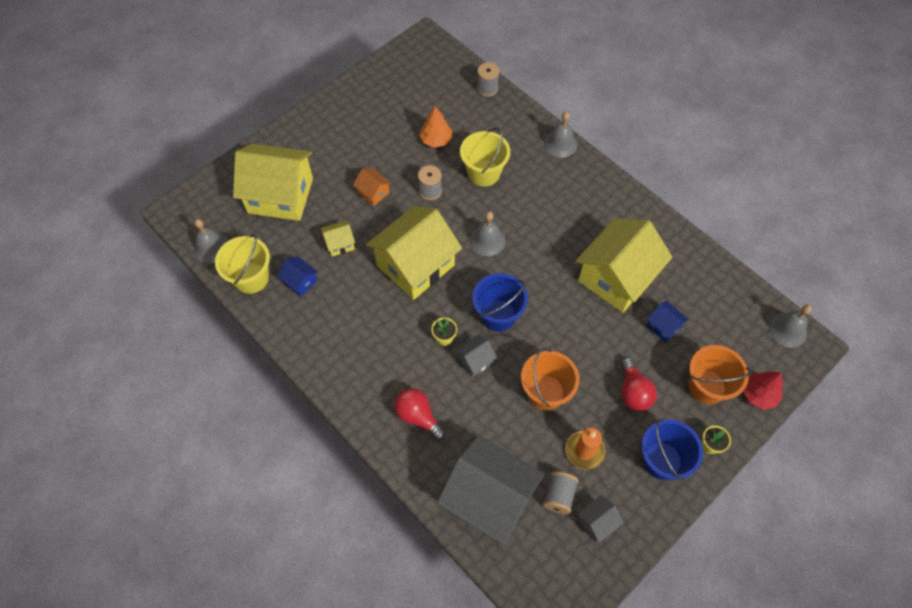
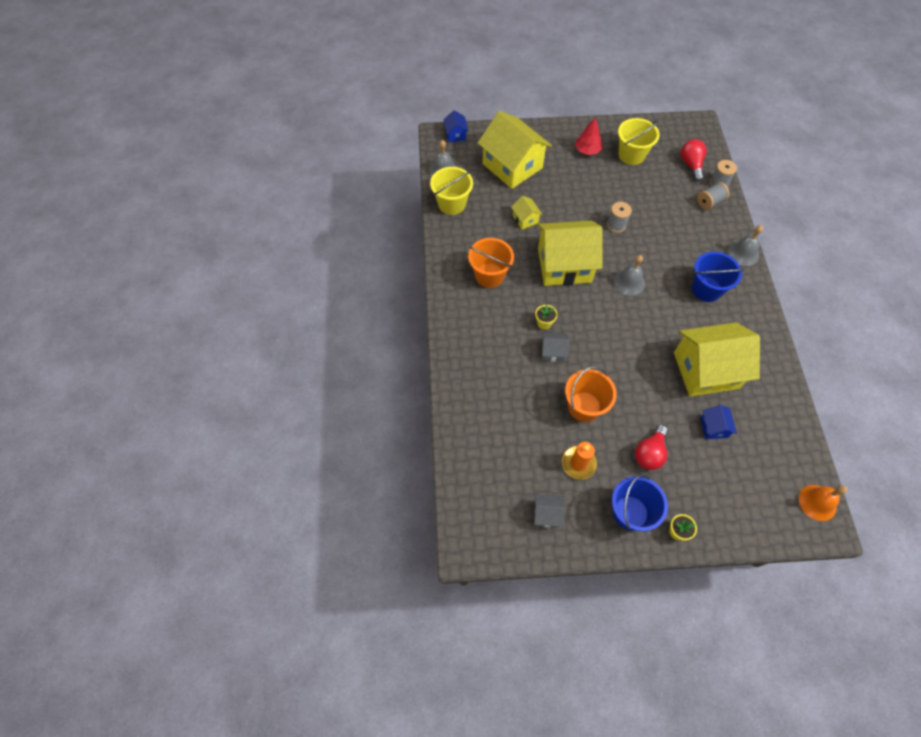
camera: 40 degrees right, 0 degrees up
(300, 281) = (480, 226): blue house -> blue house (455, 134)
(339, 243) = (525, 219): yellow house -> yellow house turned 45 degrees clockwise
(373, 193) = (575, 202): orange house -> none
(418, 416) = (484, 358): red light bulb -> red light bulb (691, 165)
(436, 140) = (649, 195): orange tree -> none
(483, 173) = (666, 237): yellow bucket -> yellow bucket (631, 155)
(489, 498) = (486, 442): grey house -> none
(498, 315) = (594, 334): blue bucket -> blue bucket (706, 289)
(559, 496) = (535, 477): grey spool -> grey spool (709, 202)
(707, 386) = (711, 491): orange bucket -> orange bucket (489, 275)
(758, 394) = (749, 528): red tree -> red tree (587, 150)
(787, 330) = (817, 502): grey bell -> orange bell

